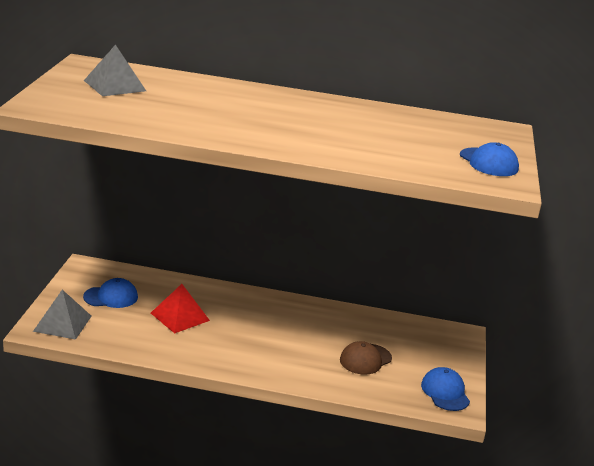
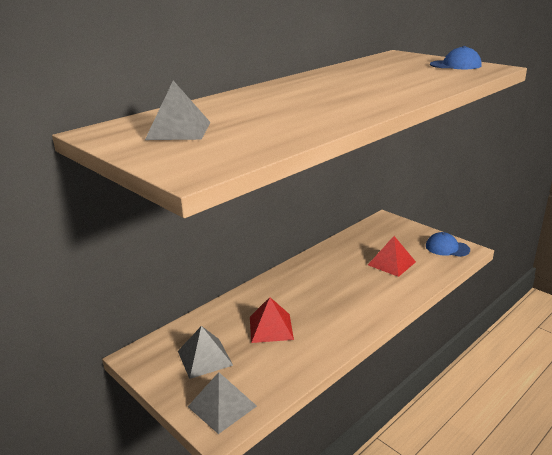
camera: 50 degrees left, 0 degrees up
(111, 297) = (205, 358): blue cap -> grey pyramid
(365, 359) = (391, 263): brown cap -> red pyramid

